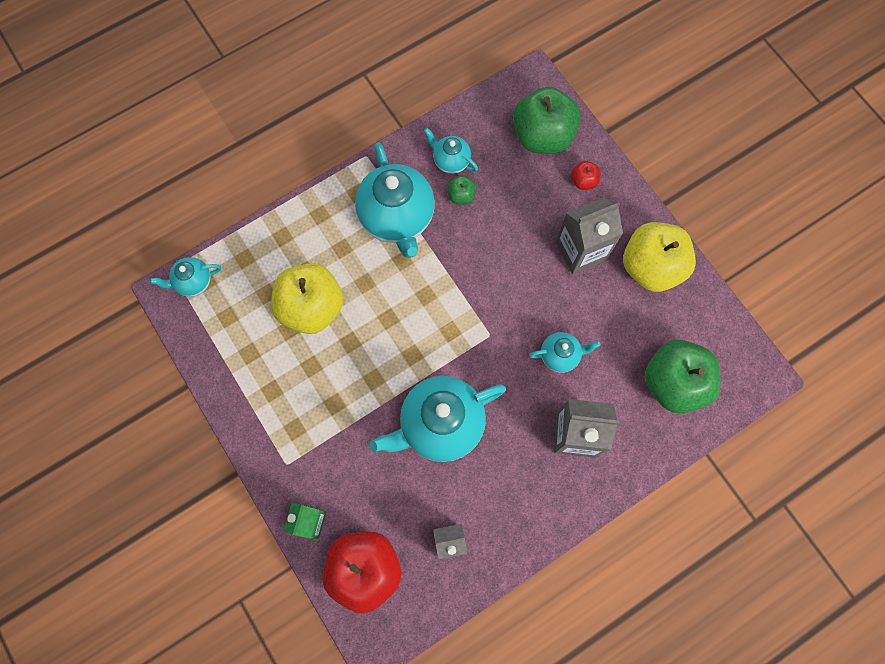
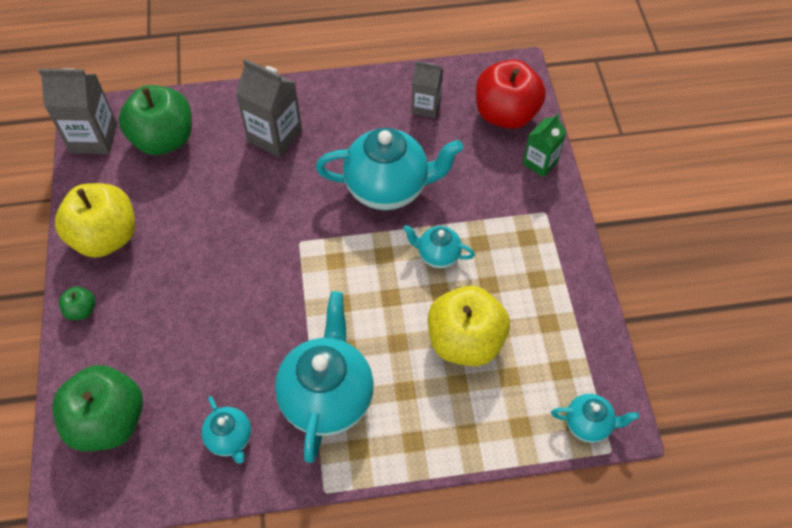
camera: 155 degrees left, 15 degrees down
(461, 196) = (243, 392): green apple -> green apple (81, 310)
(560, 355) = (246, 198): turquoise teapot -> turquoise teapot (437, 255)
(581, 250) = (160, 280): grey carton -> grey carton (93, 138)
(583, 181) = (104, 349): red apple -> none

